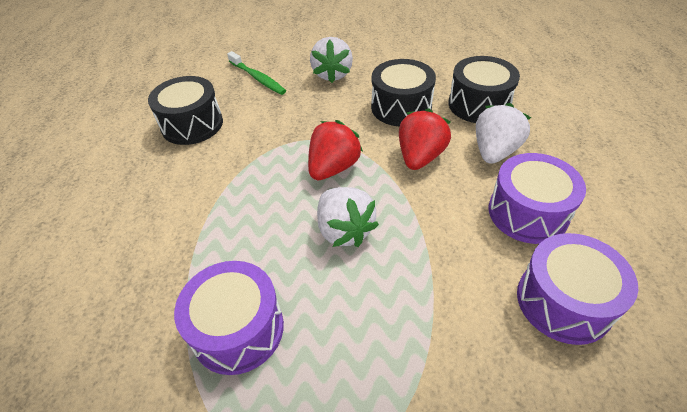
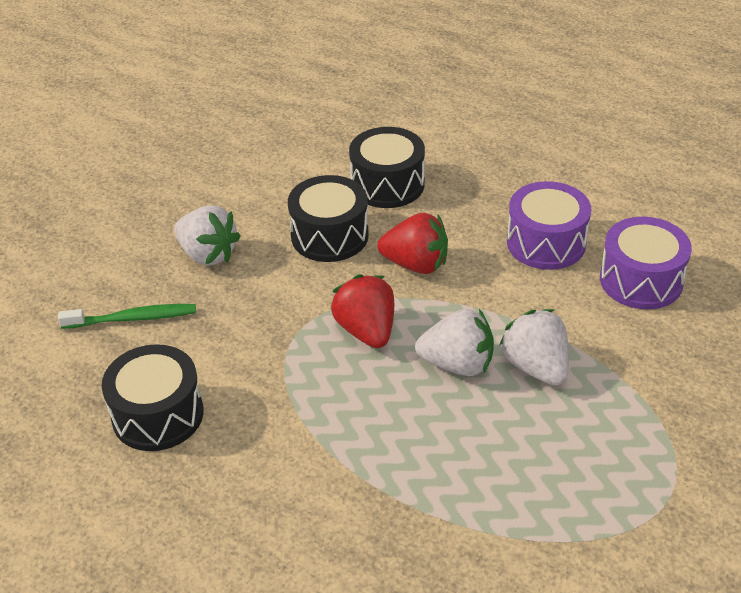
camera: 55 degrees left, 5 degrees down
(238, 329) = (505, 488): purple drum -> none
(420, 157) = (416, 264): red strawberry -> red strawberry turned 135 degrees clockwise
(494, 151) = (459, 215): white strawberry -> white strawberry (536, 367)

